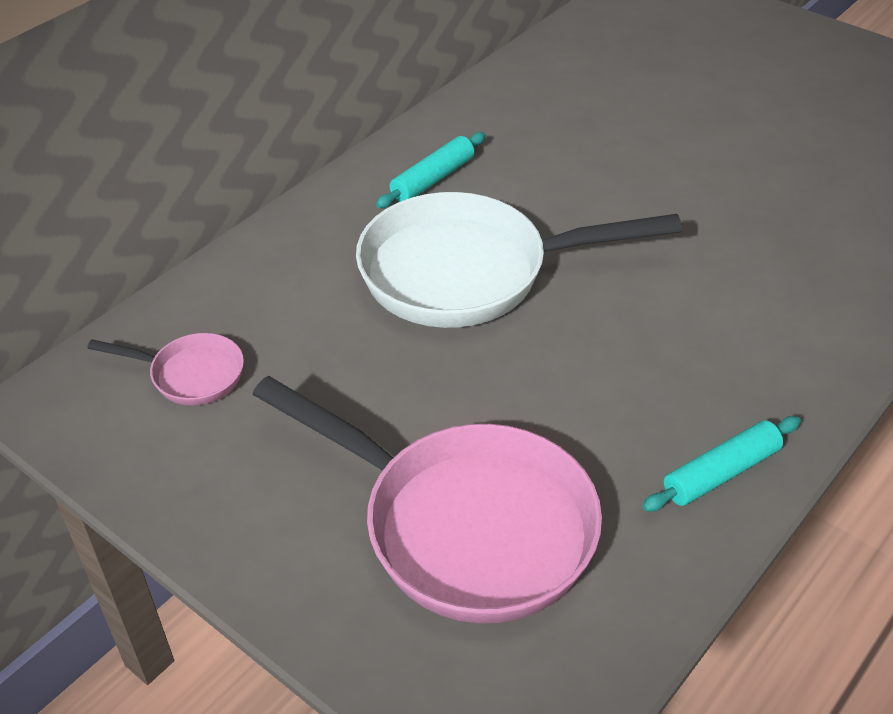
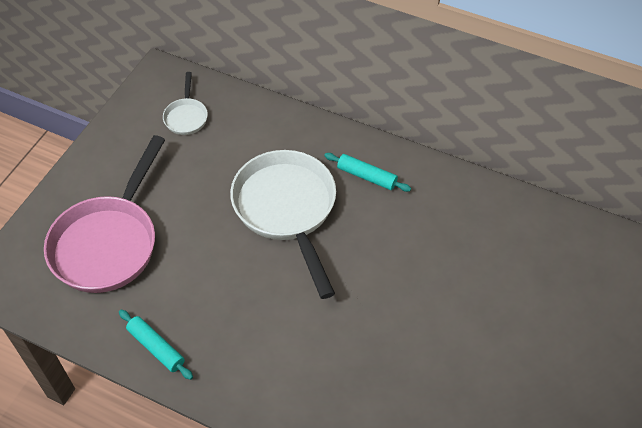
camera: 75 degrees right, 10 degrees up
(191, 375) = (186, 116): pink pan -> white pan

